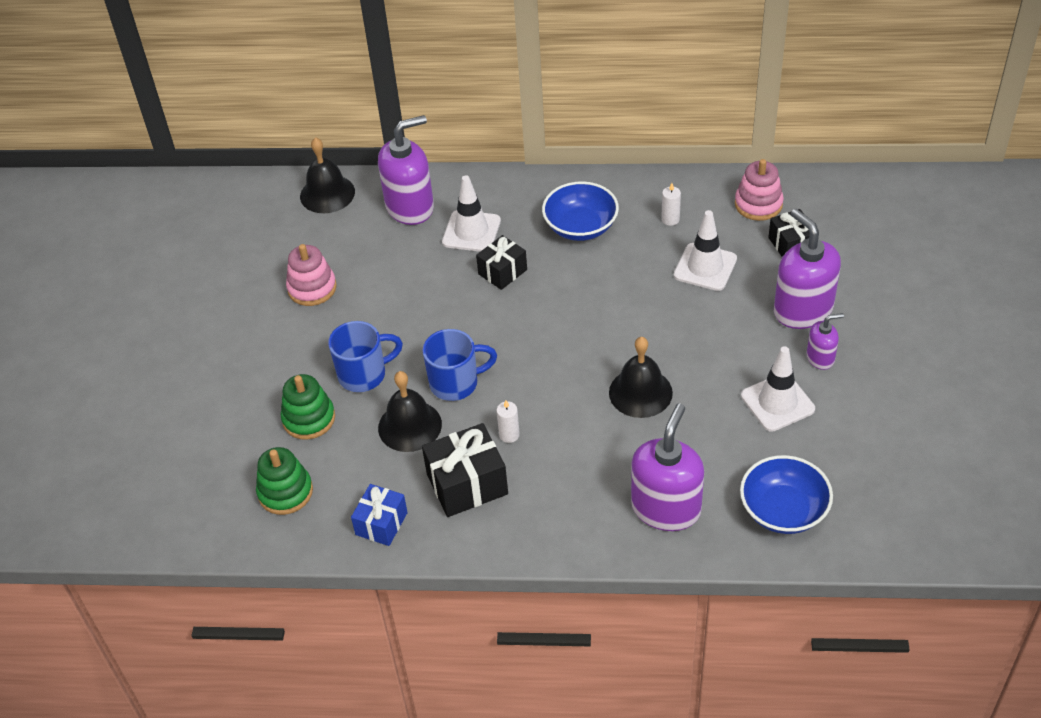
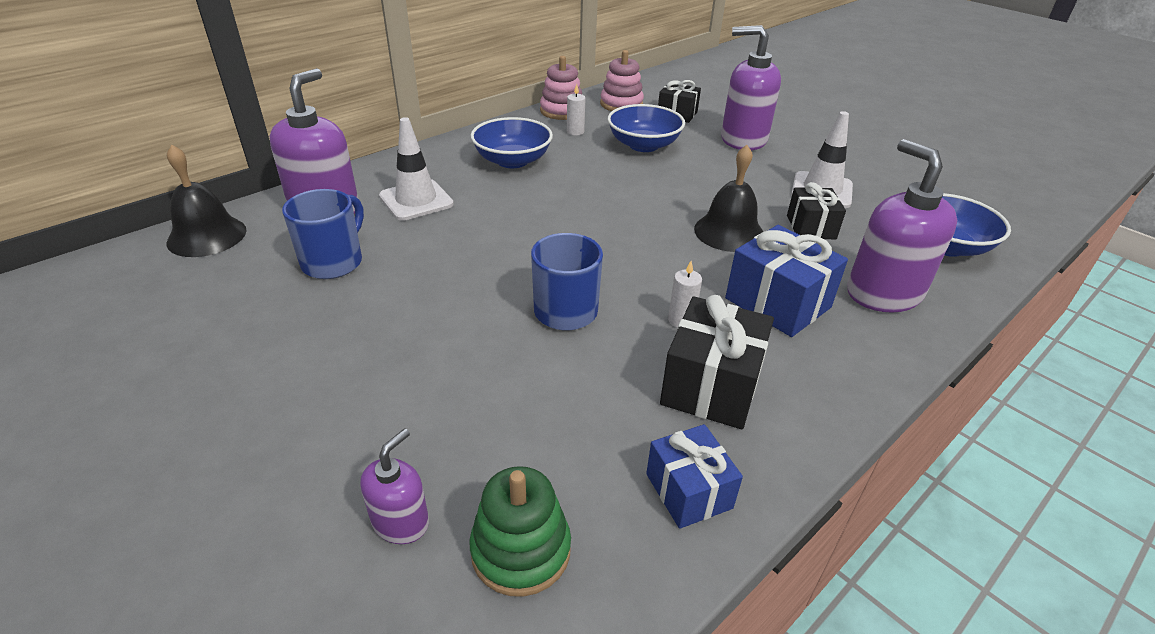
camera: 50 degrees left, 10 degrees down
(309, 419) = (443, 442): green stacking toy -> none
(312, 288) = (284, 317): pink stacking toy -> pink stacking toy (562, 111)
(364, 374) = (456, 358): blue mug -> blue mug (334, 262)
(410, 426) = (575, 373): black bell -> none
(502, 272) = (487, 213): black gift -> black gift (811, 227)
(585, 465) = (778, 303): none -> blue gift
(705, 267) = (643, 145): white traffic cone -> blue bowl
(820, 358) = (798, 156): purple soap dispenser -> purple soap dispenser (401, 522)

